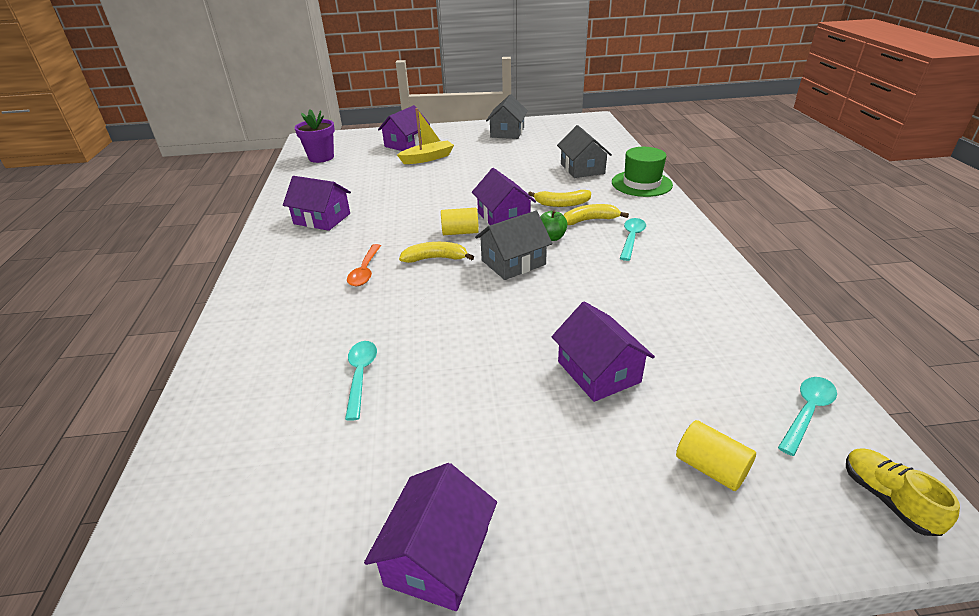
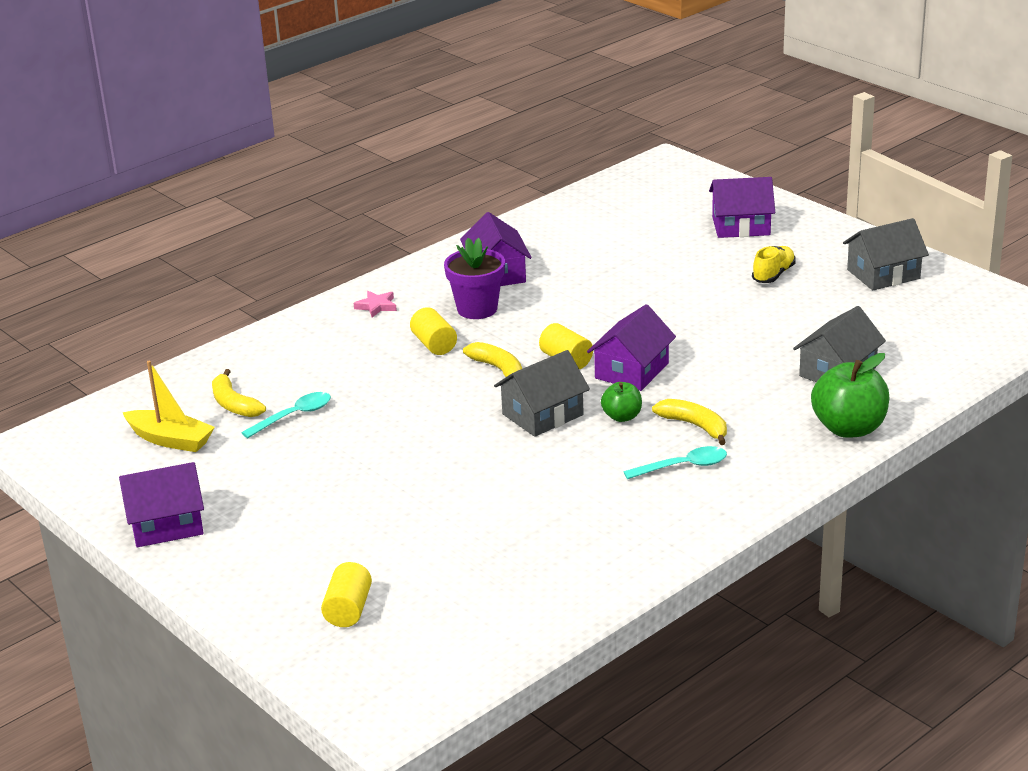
camera: 55 degrees right, 5 degrees down
(276, 275) = (376, 306): none -> pink star
(321, 157) = (628, 197): purple flower pot -> purple flower pot (477, 309)
(365, 271) = (434, 344): orange spoon -> yellow cylinder
(427, 158) = (719, 259): yellow boat -> yellow boat (170, 440)
(513, 262) = (542, 414): grey house -> grey house turned 60 degrees counterclockwise
(562, 204) = (713, 394): yellow banana -> yellow banana (234, 404)
(598, 372) = (414, 523): purple house -> none
(641, 184) = (849, 428): green hat -> green apple
(807, 412) = (467, 644): turquoise spoon -> none
(887, 499) = (392, 699): yellow shoe -> yellow shoe (773, 274)

